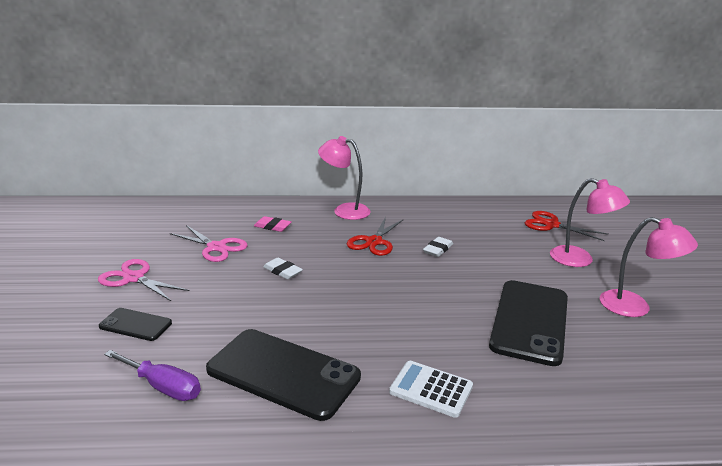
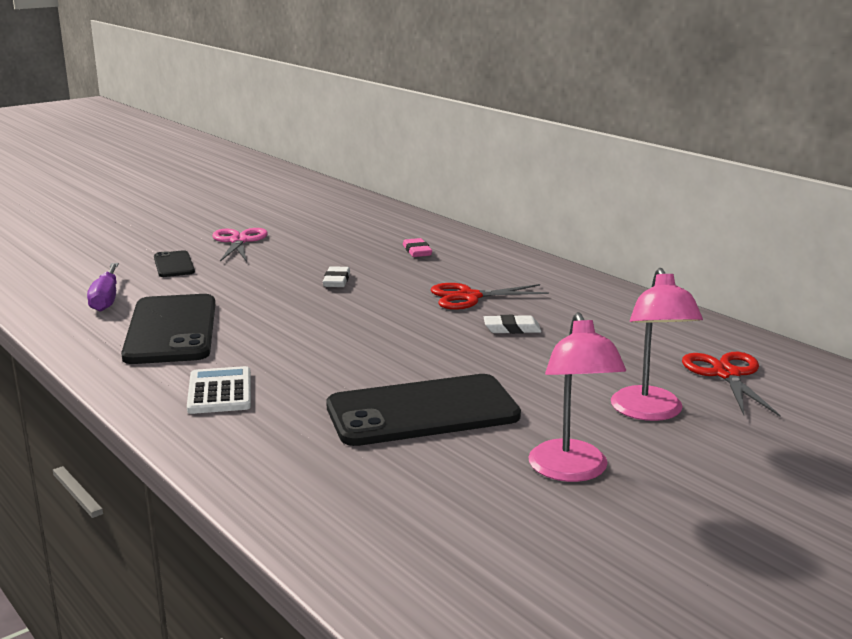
camera: 55 degrees right, 5 degrees down
(216, 247) = (336, 246): pink scissors -> none
(344, 210) = (517, 265): pink lamp -> none

